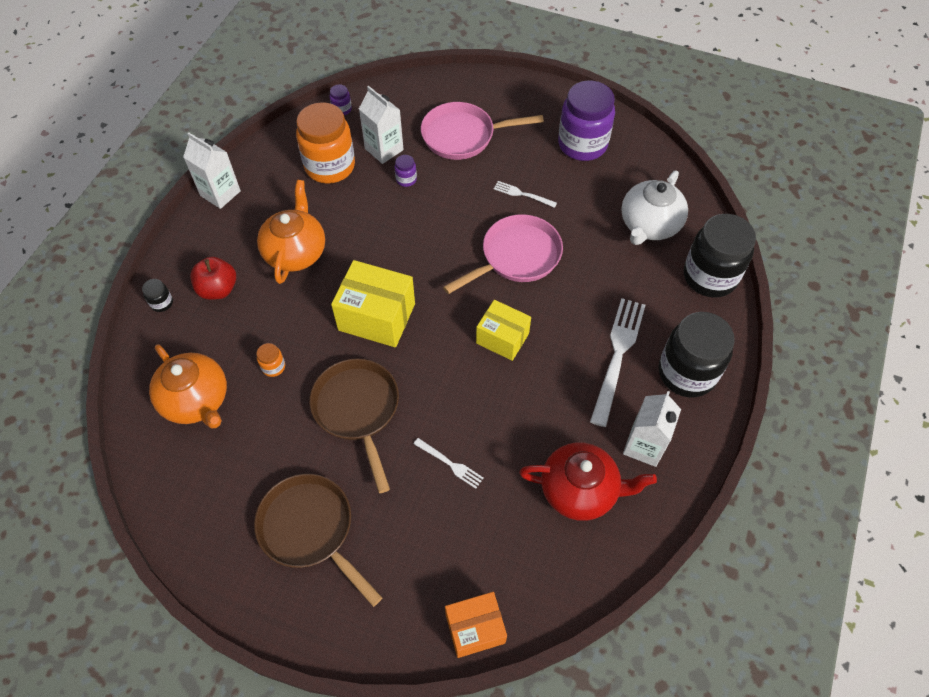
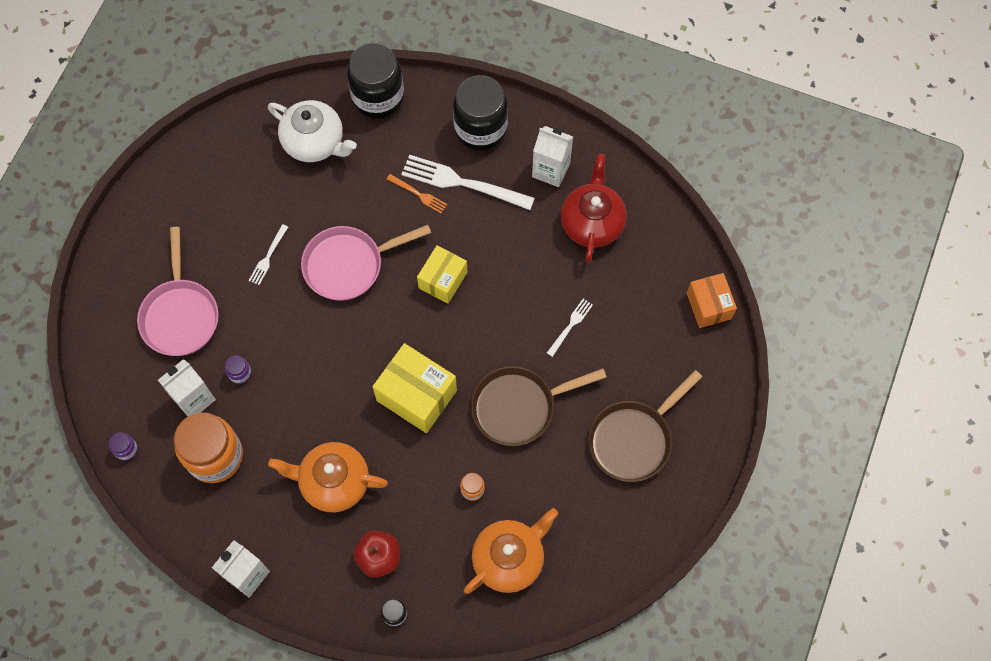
camera: 90 degrees left, 10 degrees up
(376, 317) = (416, 395): yellow box -> yellow box turned 75 degrees counterclockwise
(516, 257) = (348, 265): pink pan -> pink pan turned 75 degrees counterclockwise
(582, 144) = (203, 195): purple jar -> none
(599, 315) = (419, 194): none -> orange fork

